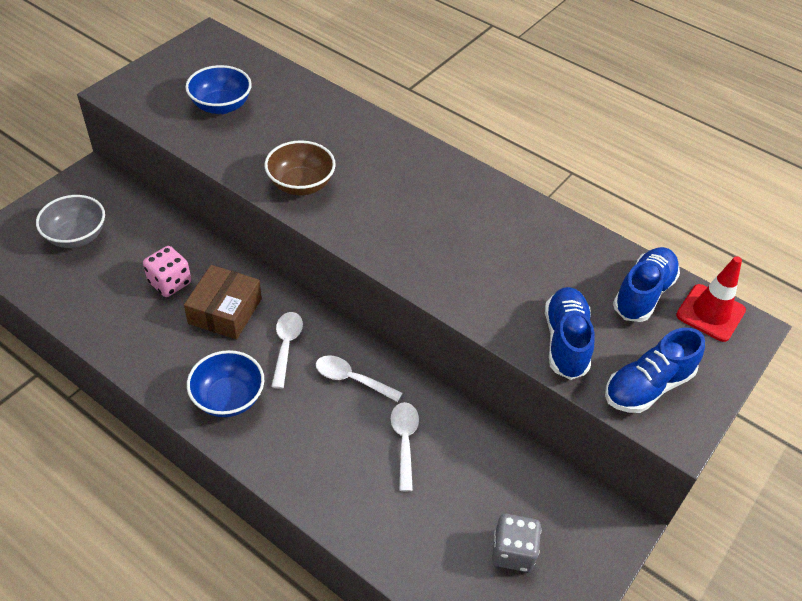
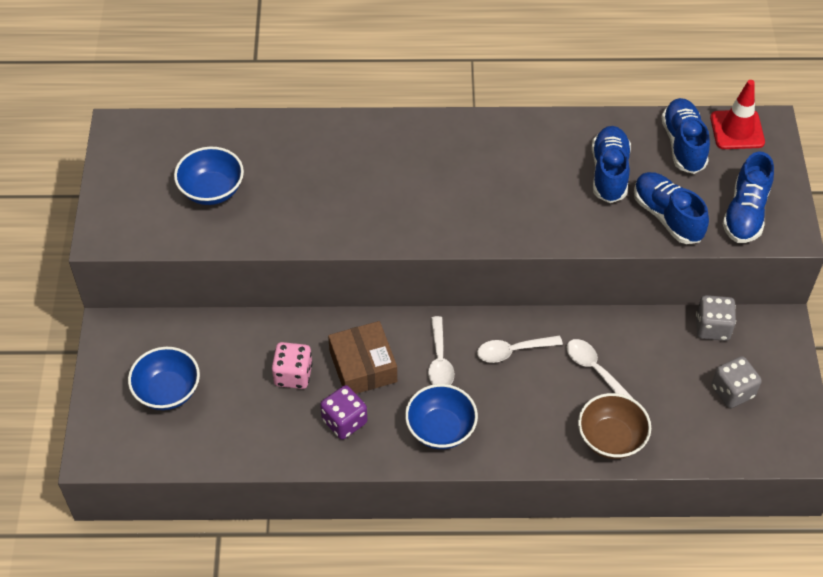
camera: 35 degrees left, 5 degrees up
(76, 236) = (167, 391): grey bowl -> blue bowl
(166, 341) = (344, 421): none -> purple dice
(286, 346) = (439, 360): white spoon -> white spoon turned 150 degrees counterclockwise
(301, 184) = (358, 218): brown bowl -> brown bowl (611, 438)
(548, 275) = (609, 173): none -> blue shoe
(550, 481) = (712, 327): none -> grey dice

